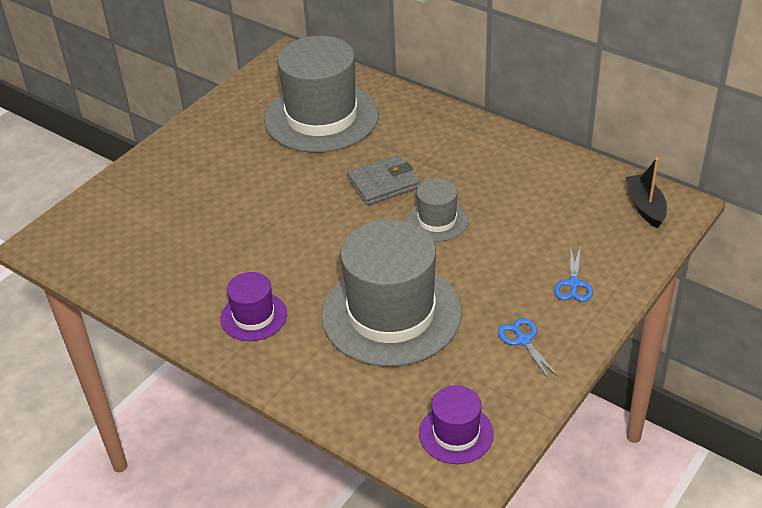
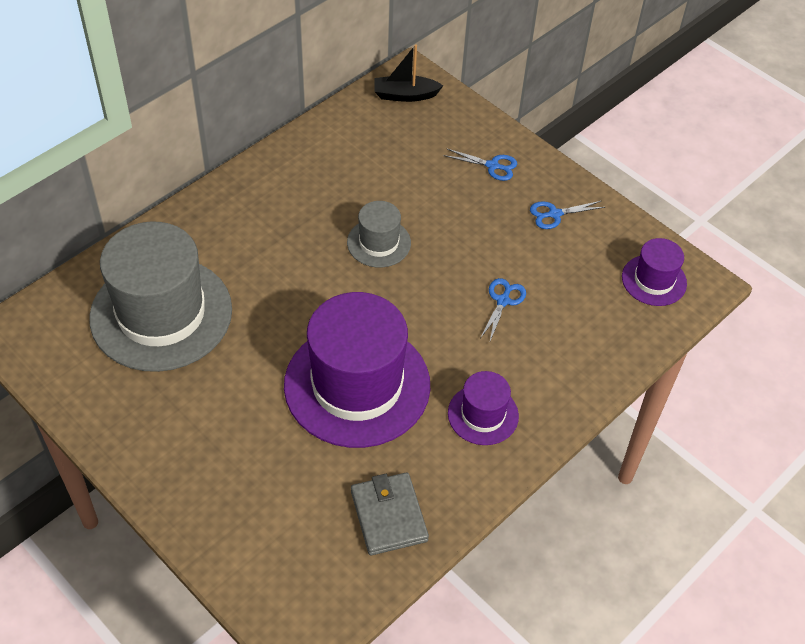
camera: 85 degrees left, 10 degrees up
(272, 233) = (357, 385): none -> purple hat
(383, 184) = (305, 276): grey wallet -> grey wallet (389, 516)
(391, 314) = (503, 301): grey hat -> blue scissors

